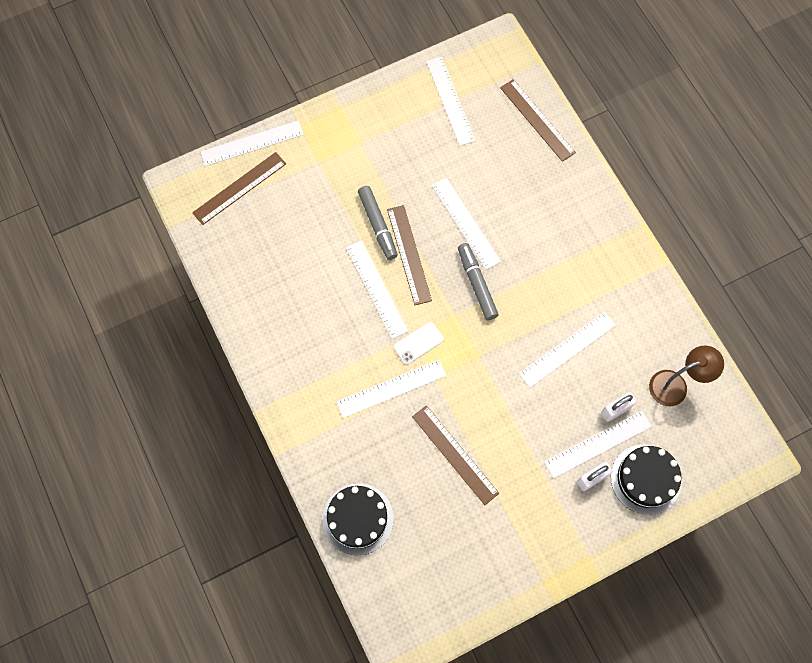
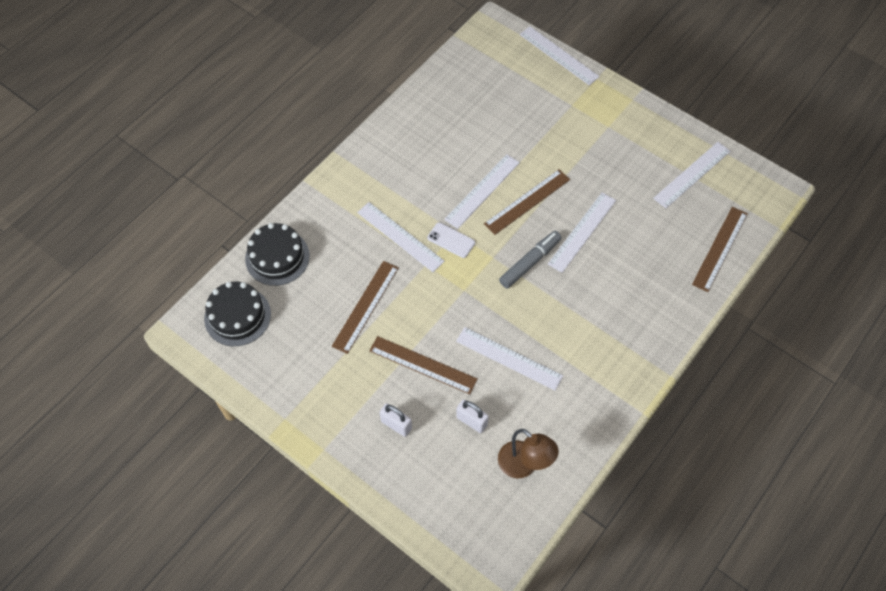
camera: 65 degrees right, 10 degrees down
(239, 188) = (514, 64): brown ruler -> brown ruler (423, 365)
(377, 225) = (540, 169): grey marker -> none
(598, 444) = (431, 418): white ruler -> none
(645, 479) = (418, 472): black cake -> black cake (237, 316)

